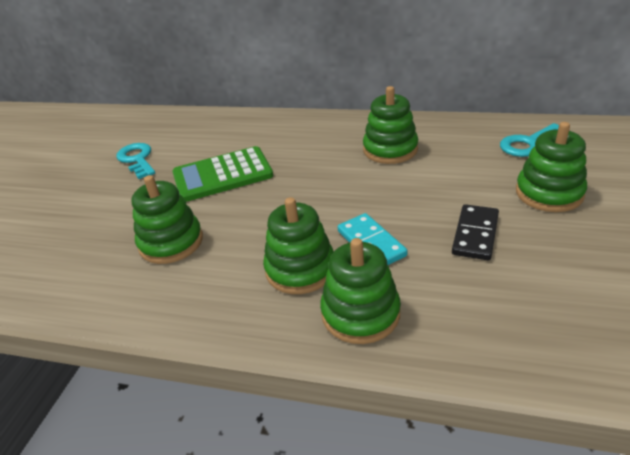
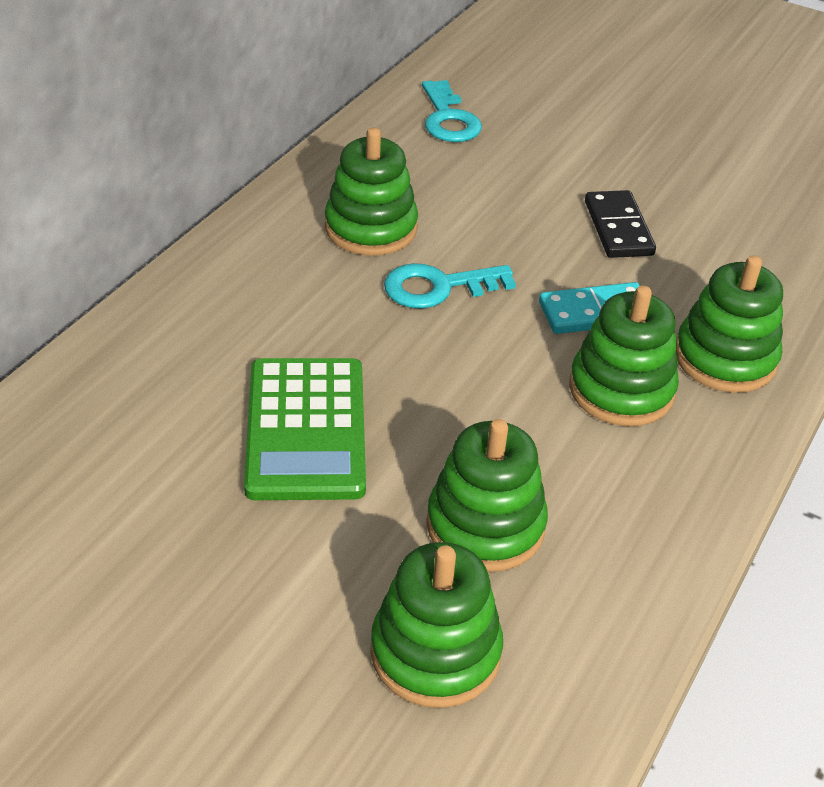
camera: 80 degrees left, 5 degrees up
(137, 159) = (133, 556): turquoise key -> turquoise key (438, 287)
(475, 234) = (618, 228): black domino -> black domino turned 45 degrees clockwise
(549, 193) = (566, 150): green stacking toy -> green stacking toy (435, 652)

